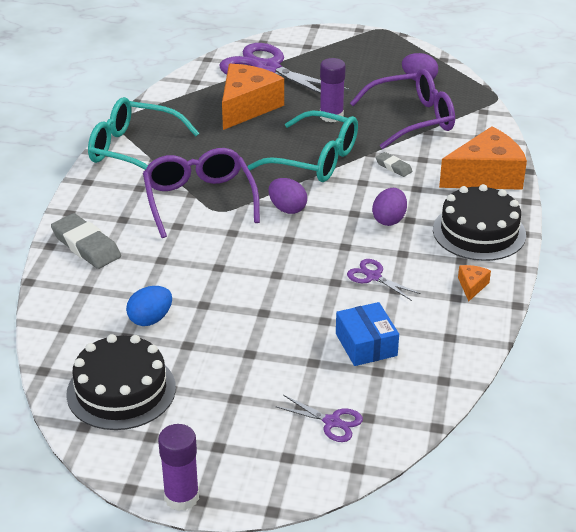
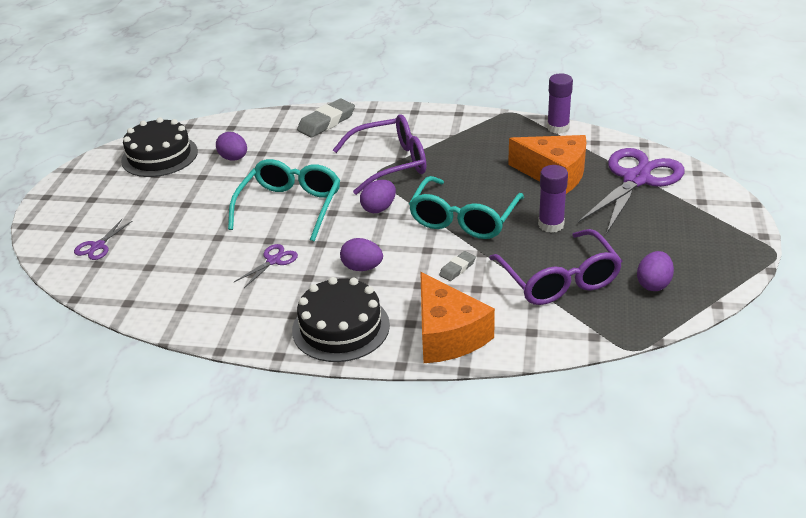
camera: 90 degrees right, 0 degrees up
(133, 150) = (465, 125): turquoise glasses -> turquoise glasses (290, 206)
(150, 319) = (234, 158): blue egg -> purple egg
(181, 497) = (51, 189): purple glue stick -> purple glue stick (558, 128)
(366, 344) = (182, 259): blue box -> none
(472, 286) = (252, 321): orange cheese -> none

